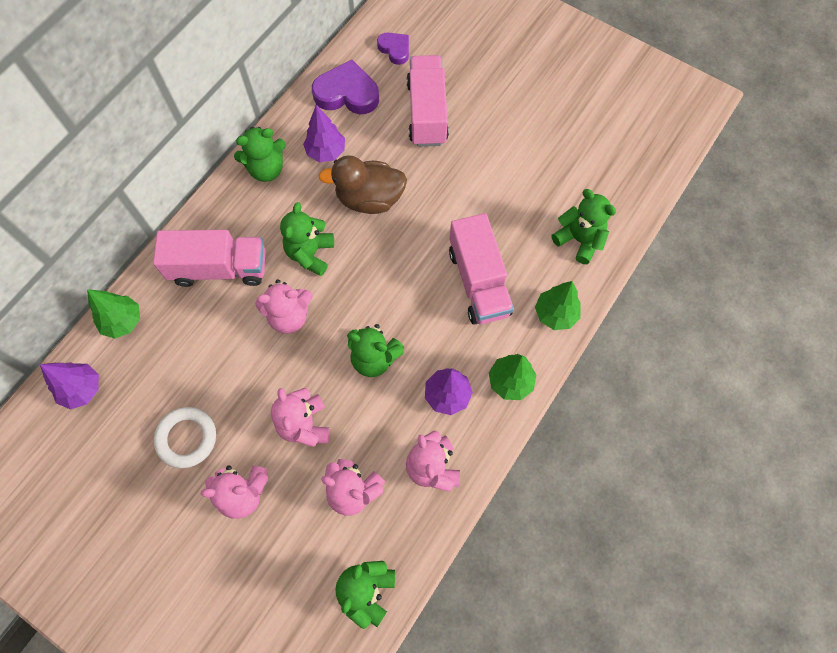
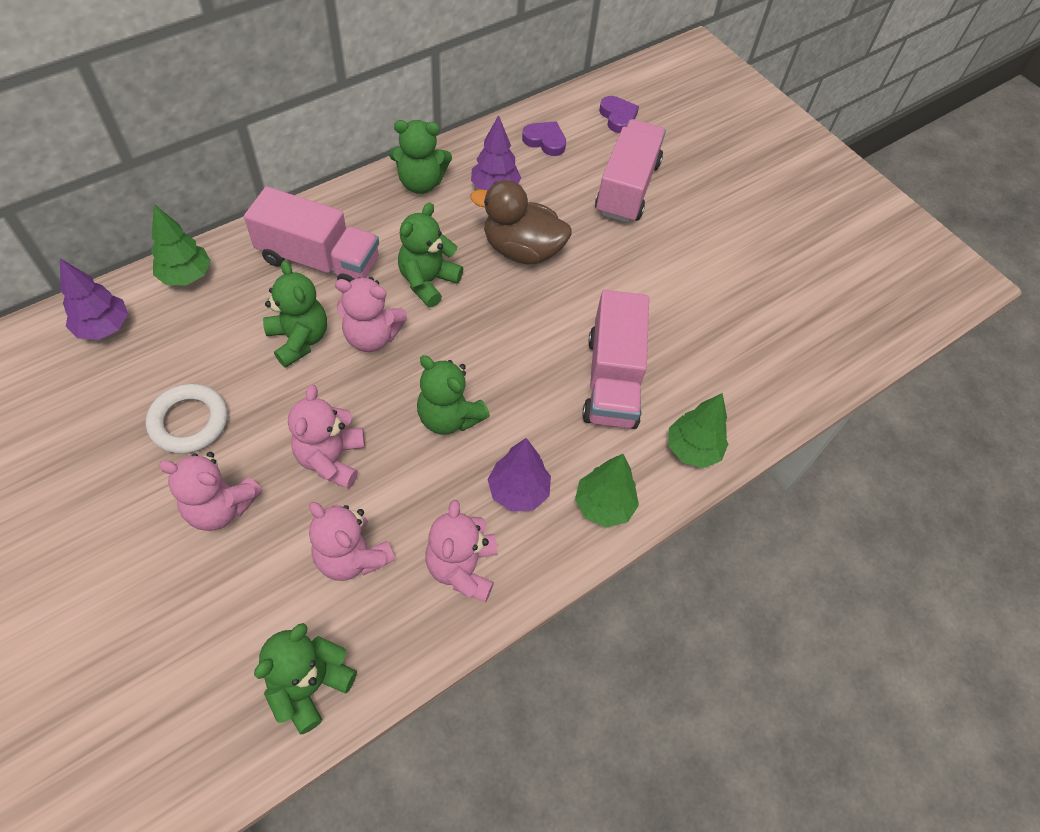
camera: 15 degrees right, 10 degrees down
(347, 93) = (545, 141): purple heart -> purple heart, size x0.58
(579, 240) = (755, 378): green teddy bear -> green teddy bear (299, 339)

